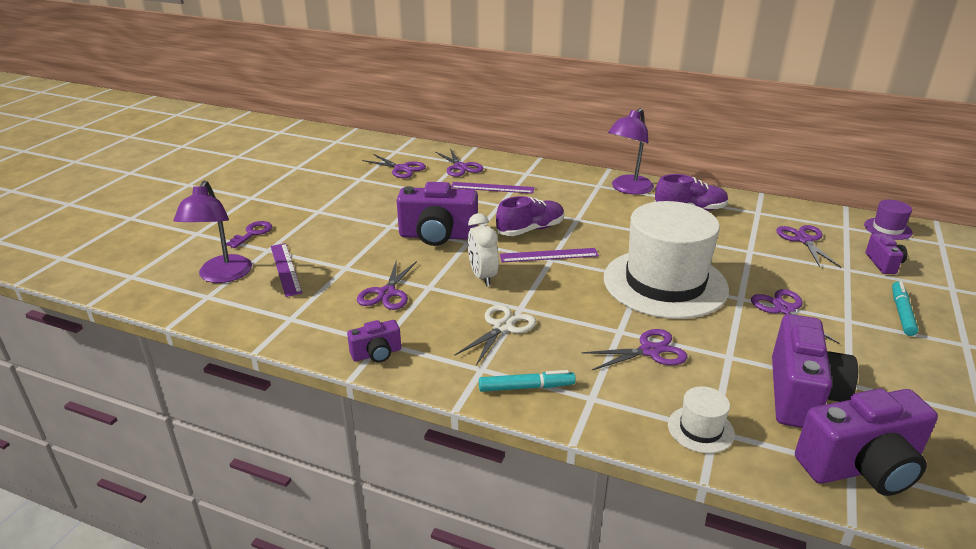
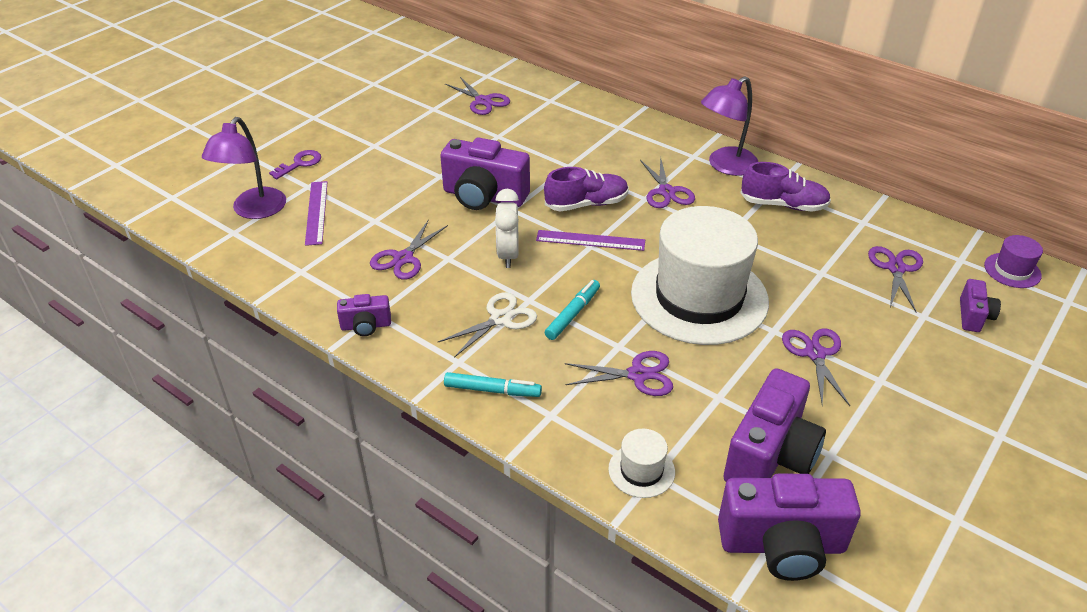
camera: 15 degrees right, 10 degrees up
(460, 167) = (548, 108): purple scissors -> purple scissors (666, 192)
(492, 188) = (571, 141): purple ruler -> none
(902, 313) = (951, 383): turquoise marker -> turquoise marker (573, 314)

